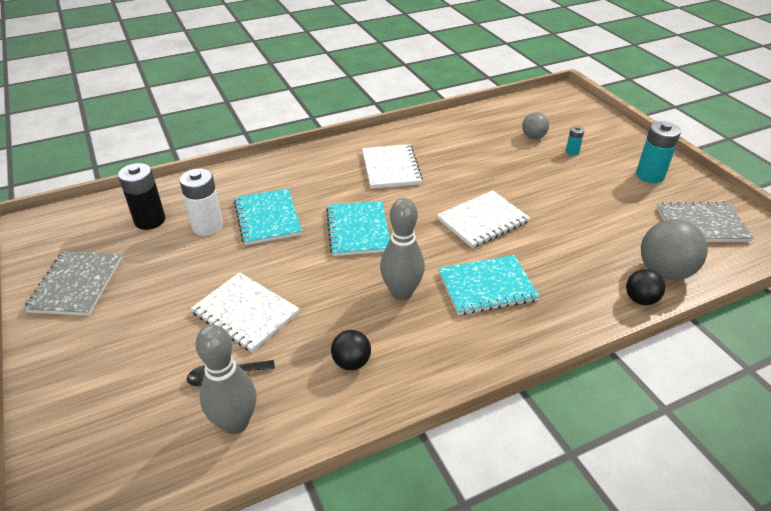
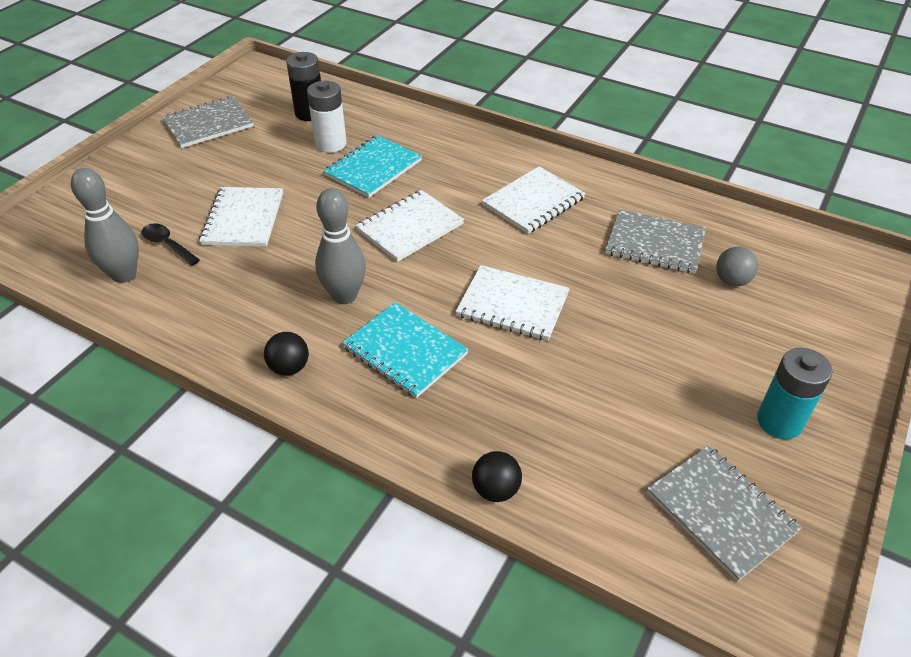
camera: 55 degrees right, 5 degrees up
(351, 362) = (230, 306): black ball -> black ball (289, 367)
(358, 230) = (409, 227): turquoise notebook -> white notebook
(478, 145) = (655, 243): none -> grey notebook
(572, 152) = (742, 327): turquoise battery -> none
(664, 271) = (572, 498): grey ball -> none

